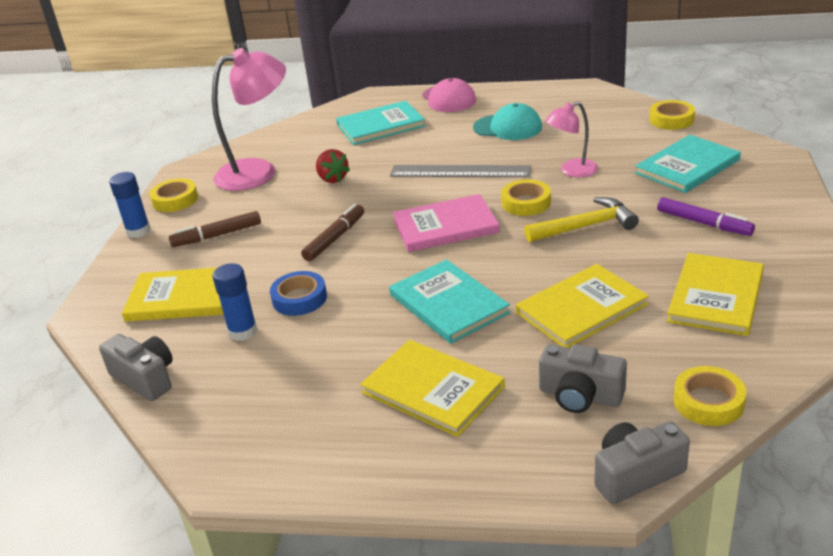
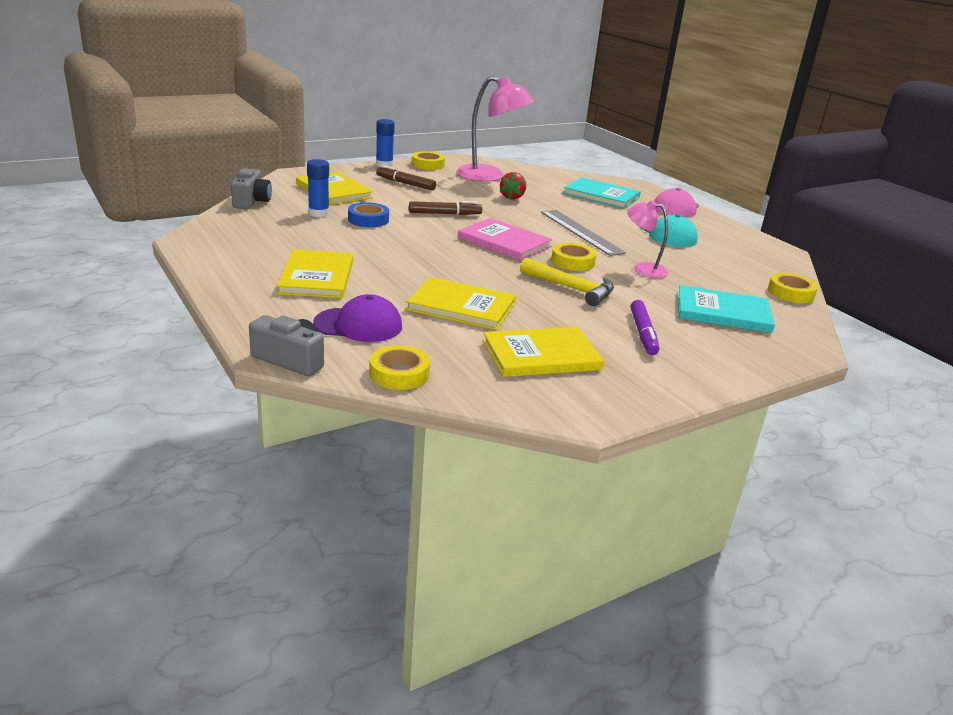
camera: 45 degrees right, 5 degrees down
(448, 304) = (414, 262): turquoise book -> none
(580, 395) = (358, 325): grey camera -> purple cap

